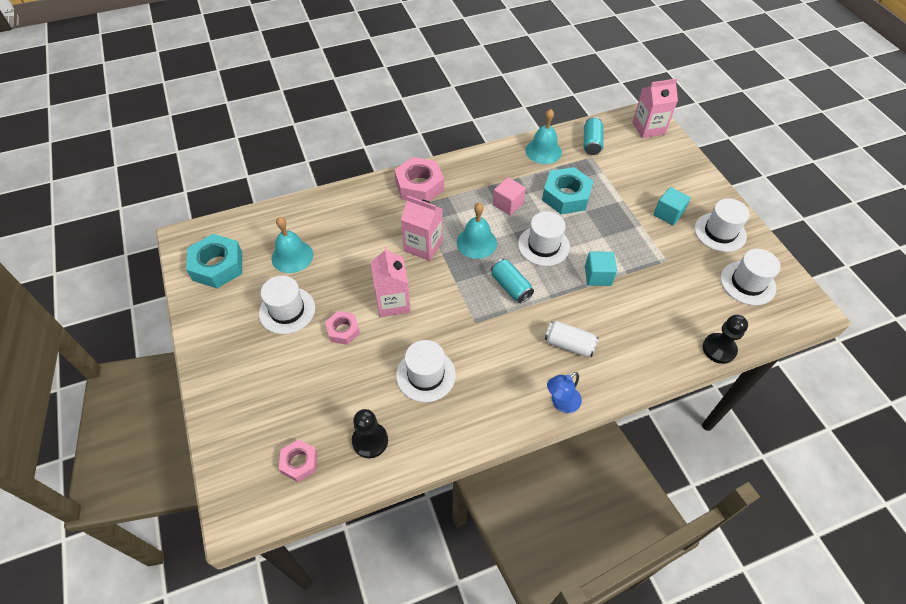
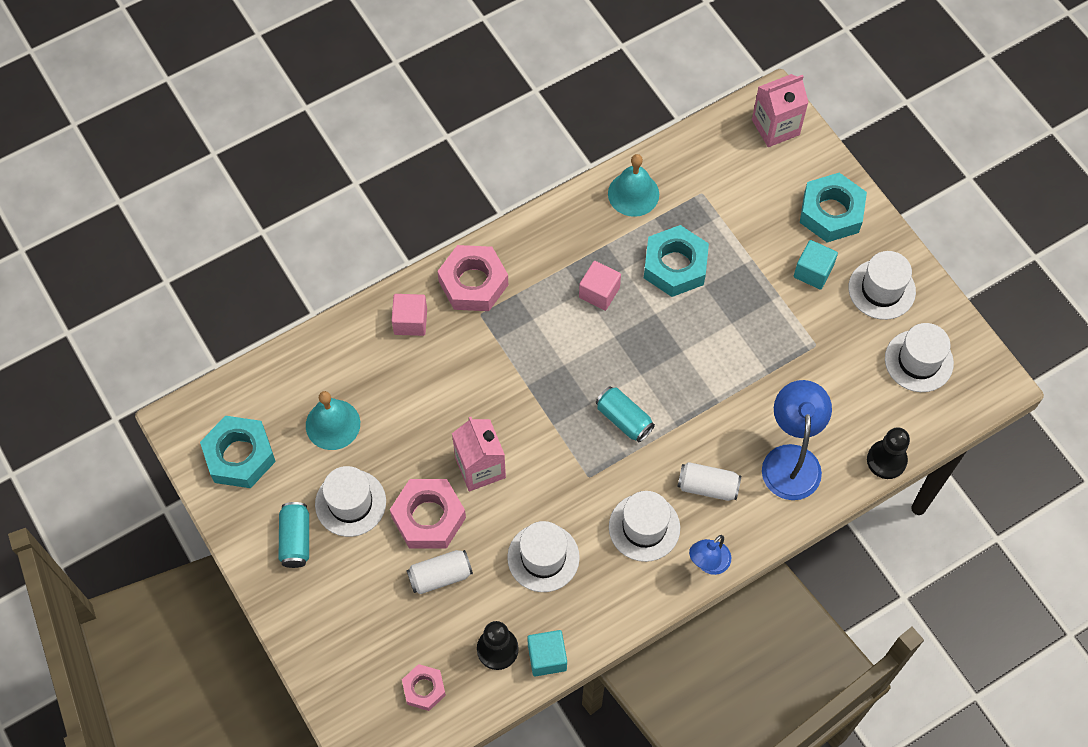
camera: 10 degrees left, 10 degrees up
(339, 375) = (440, 576): none -> white can
(343, 330) = (428, 517): pink nut -> pink nut, size x1.72
(368, 202) = (410, 321): none -> pink cube
(423, 246) = (500, 378): pink carton -> none
(476, 242) = (568, 361): turquoise bell -> none
(543, 245) = (656, 350): white hat -> white hat (644, 527)
(591, 143) = (698, 168): turquoise can -> turquoise can (295, 539)
(598, 276) = (731, 384): turquoise cube -> turquoise cube (547, 657)
(639, 336) = (791, 459): none -> blue lamp
(684, 181) = (831, 213): none -> turquoise nut

